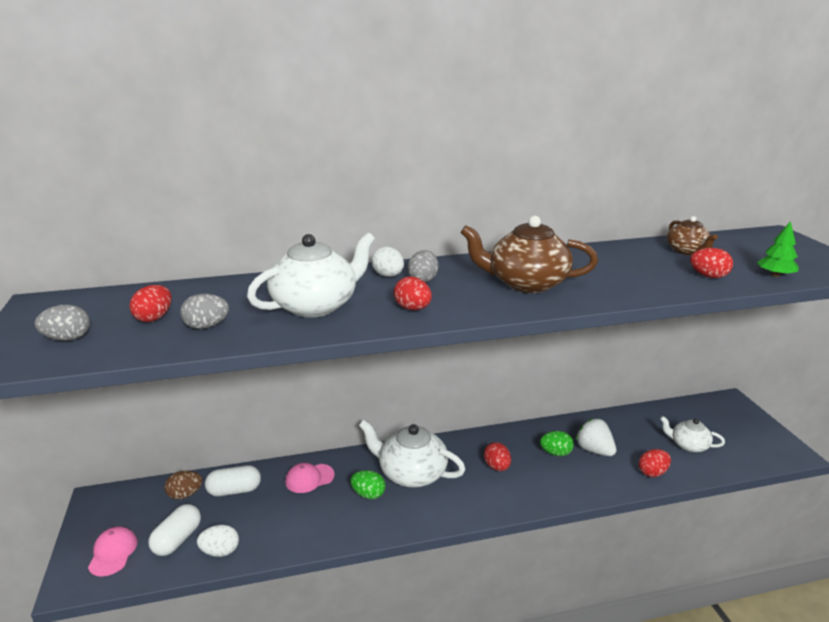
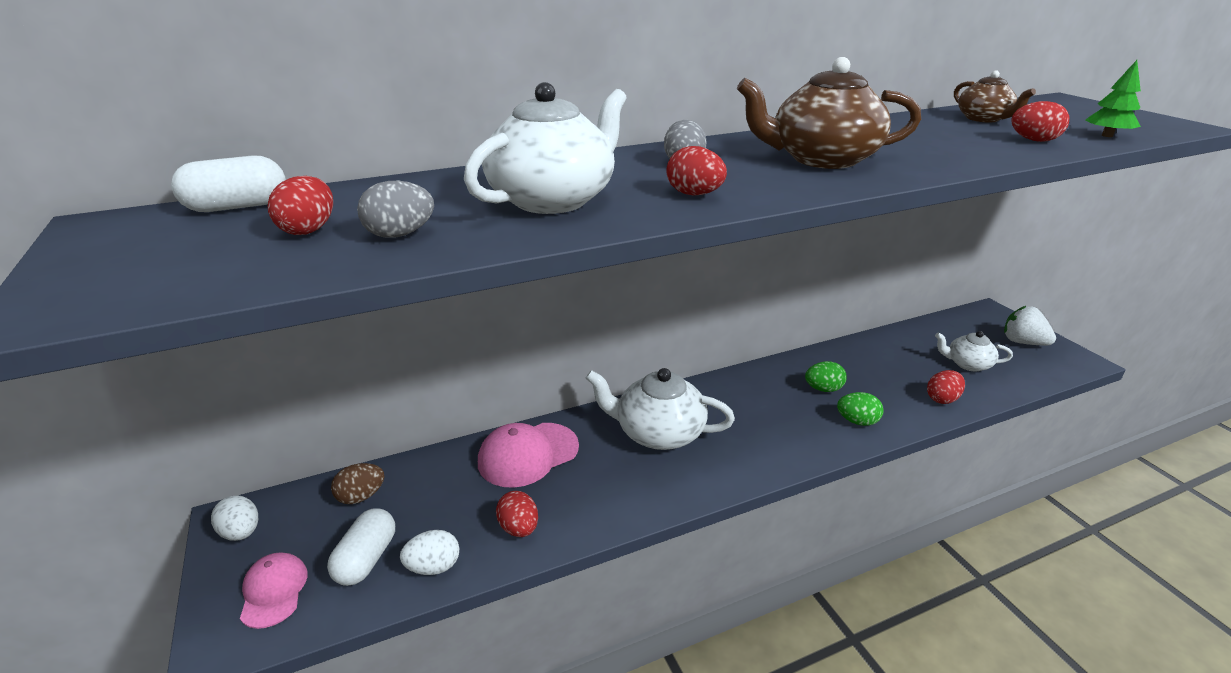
camera: 10 degrees left, 5 degrees up
(68, 338) = (170, 267): grey egg -> none
(234, 490) = (430, 482): white capsule -> white capsule (237, 207)
(309, 478) = (528, 454): pink cap -> pink cap, size x1.59
(368, 494) = (612, 465): green egg -> green egg (857, 421)
(388, 276) = (633, 161): white egg -> white egg (241, 532)
(497, 467) = (760, 413): red egg -> red egg (519, 528)
(594, 450) = (866, 381): white strawberry -> white strawberry (1022, 342)

